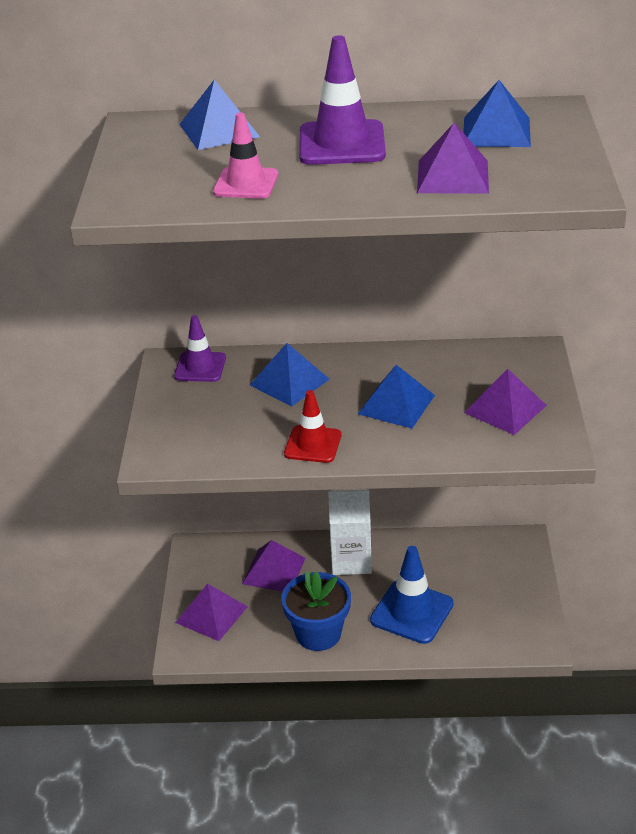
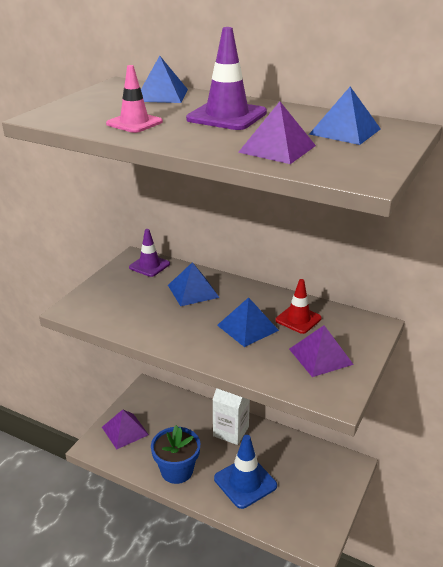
camera: 25 degrees right, 5 degrees down
(273, 570) = (180, 418): purple pyramid -> none
(313, 444) = (171, 334): red traffic cone -> red traffic cone (298, 319)

